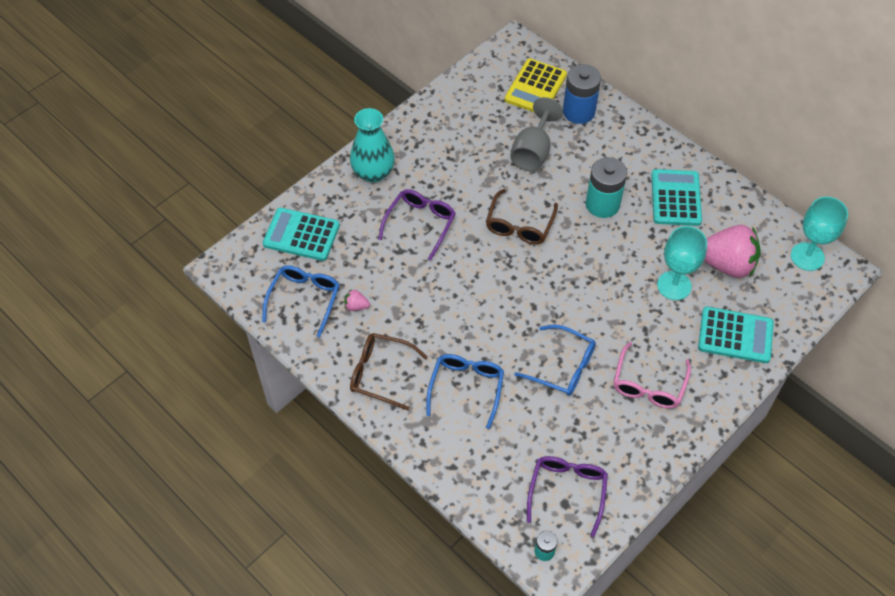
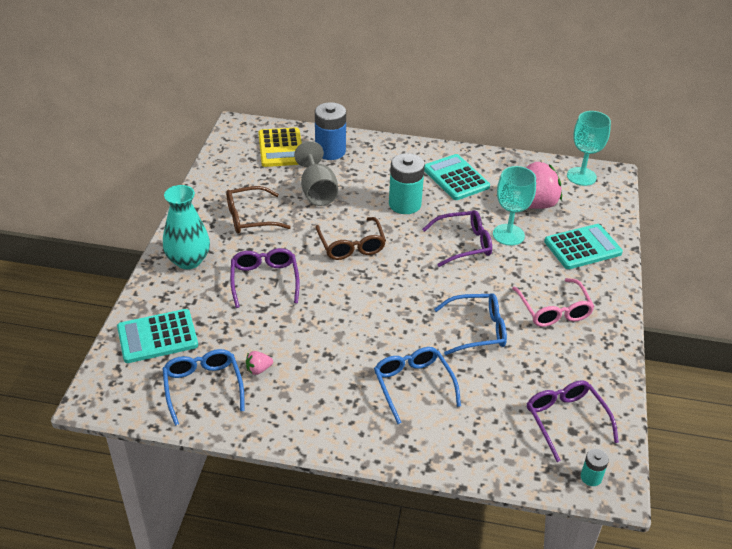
camera: 35 degrees left, 15 degrees down
(380, 373) = (327, 412): brown glasses -> brown glasses (250, 218)
(623, 274) = (463, 244): none -> purple glasses

